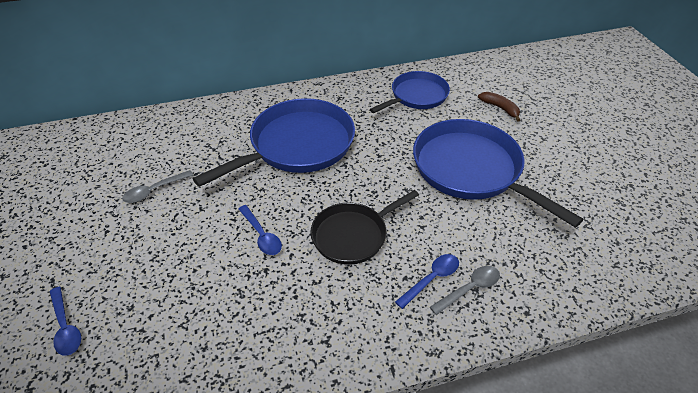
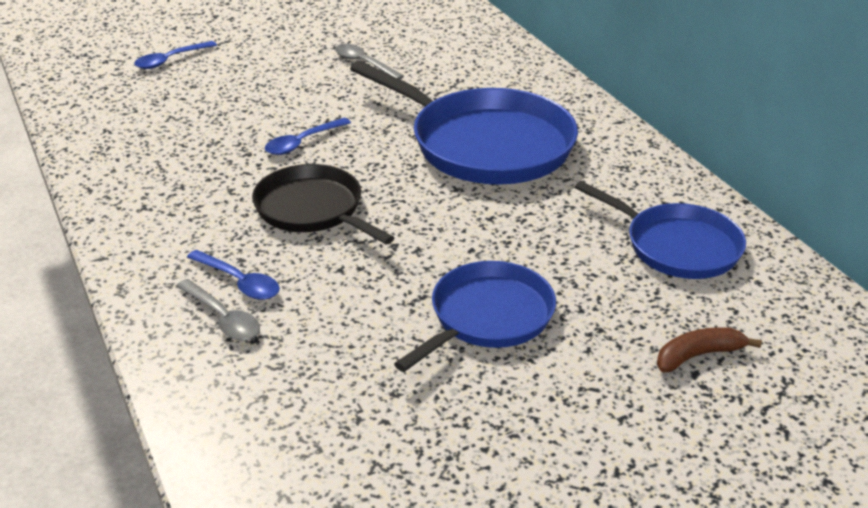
camera: 80 degrees right, 10 degrees down
(471, 169) = (487, 317): blue pan -> blue pan, size x0.61
(500, 108) = (698, 355): brown banana -> brown banana turned 150 degrees counterclockwise

